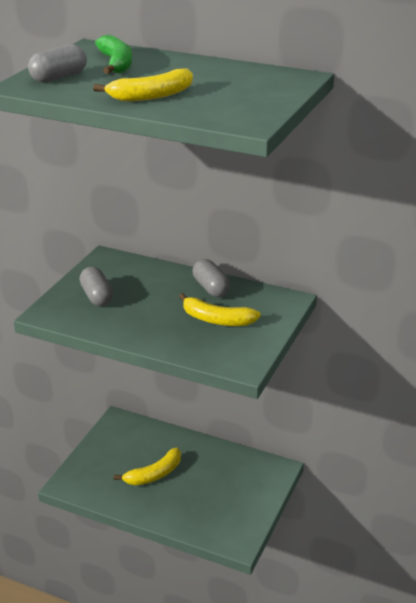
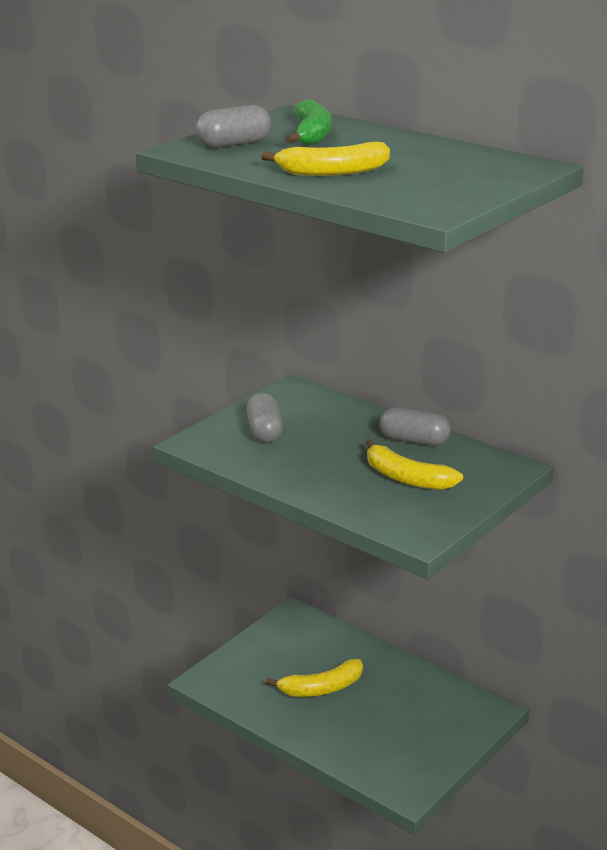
camera: 15 degrees right, 5 degrees down
(211, 288) = (414, 440): grey capsule -> grey capsule turned 60 degrees counterclockwise

